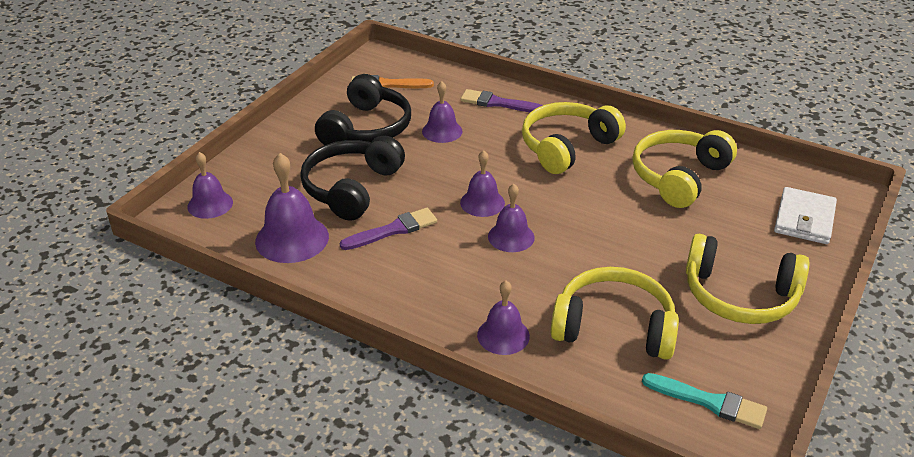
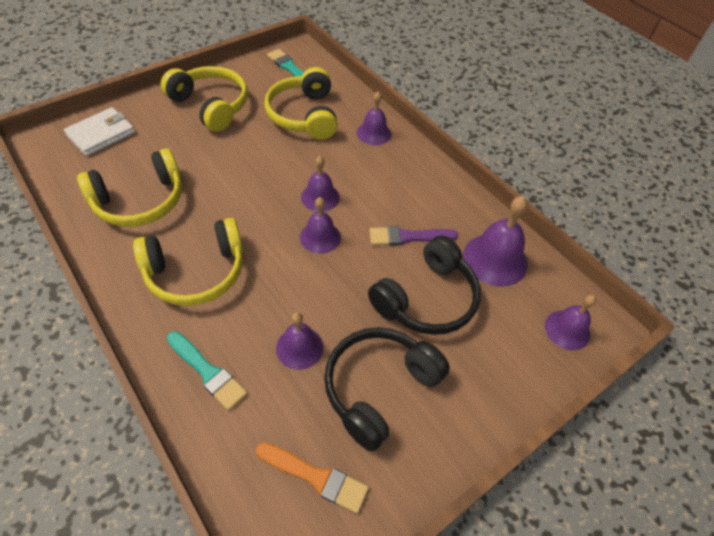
camera: 160 degrees left, 15 degrees up
(498, 103) = (207, 372): purple brush -> turquoise brush
(614, 327) = (304, 115): yellow headphones -> yellow headphones turned 45 degrees clockwise

